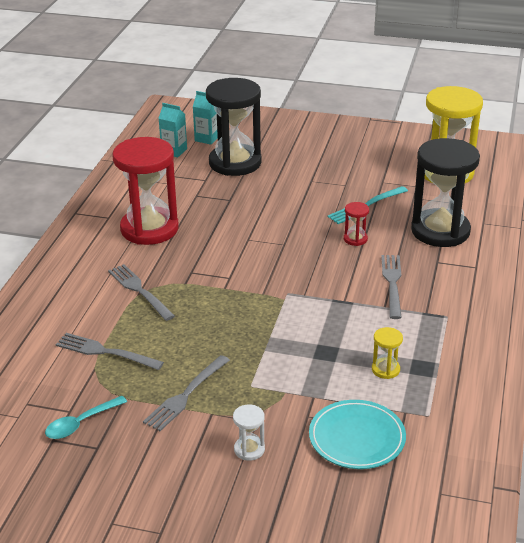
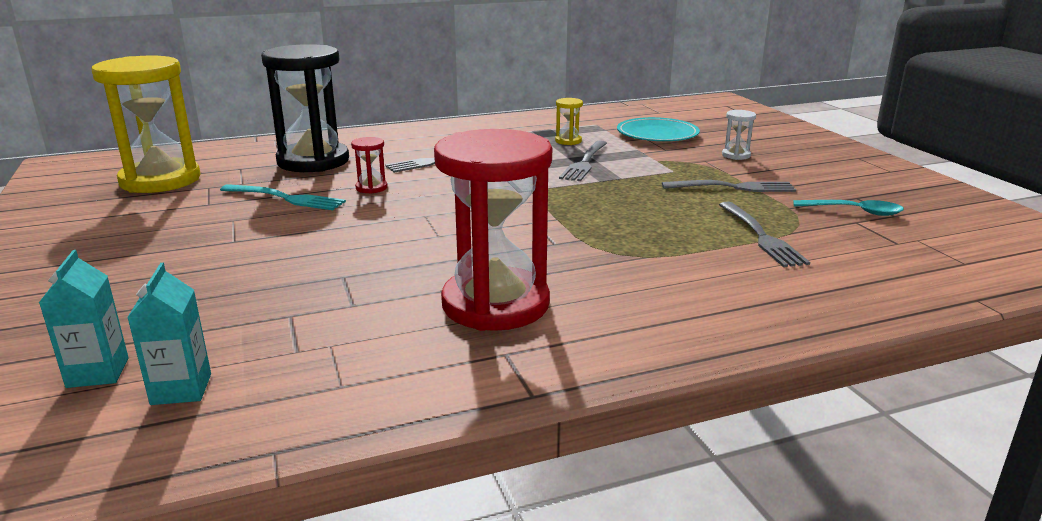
camera: 125 degrees left, 10 degrees down
(139, 291) = (638, 257): grey fork -> grey fork (585, 162)
(235, 163) = (204, 310): black hourglass -> none

